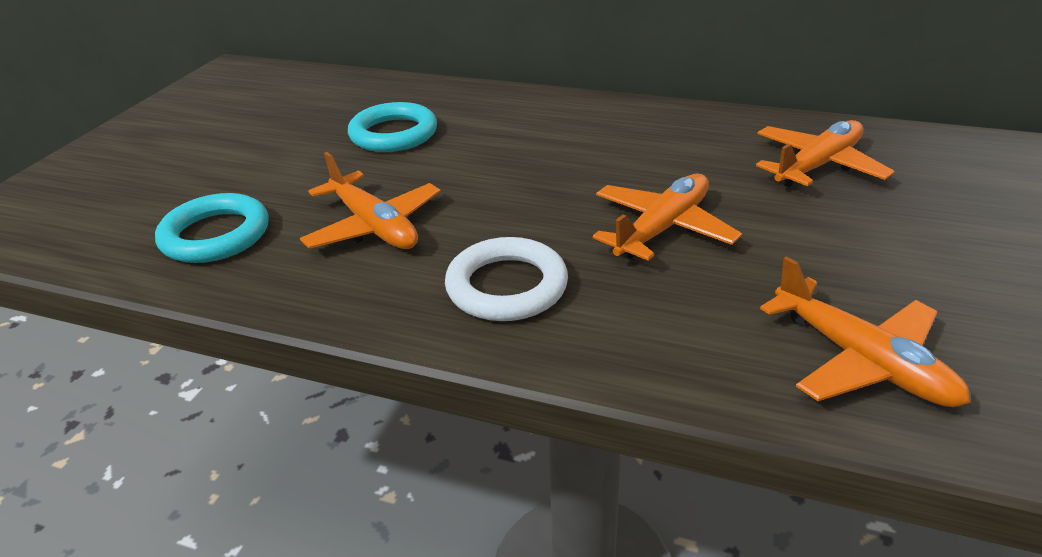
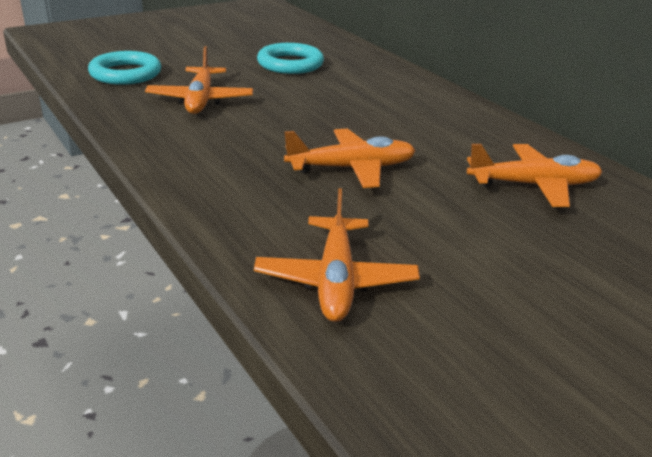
camera: 35 degrees right, 5 degrees down
(507, 286) = (213, 153): white ring -> none

